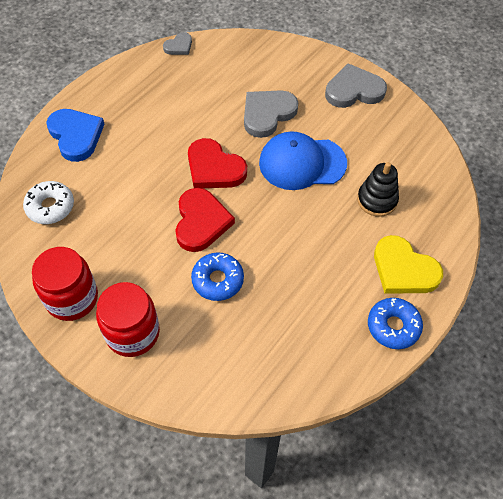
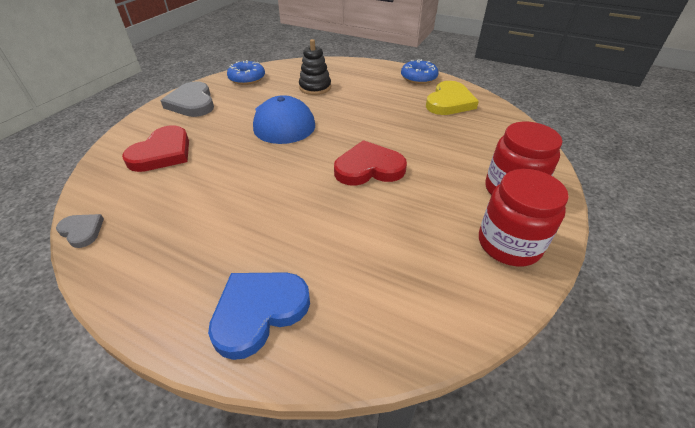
camera: 100 degrees left, 15 degrees down
(50, 207) = (397, 305): white donut -> none
(214, 168) = (298, 169): red heart -> red heart (162, 153)
(217, 280) = (426, 150): blue donut -> blue donut (247, 78)
(267, 114) = (220, 145): grey heart -> none
(403, 269) = (372, 76): yellow heart -> yellow heart (449, 102)

